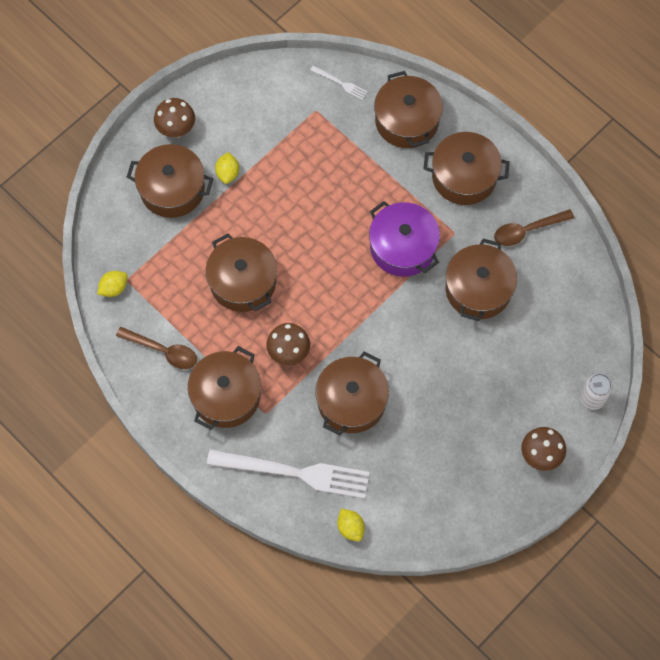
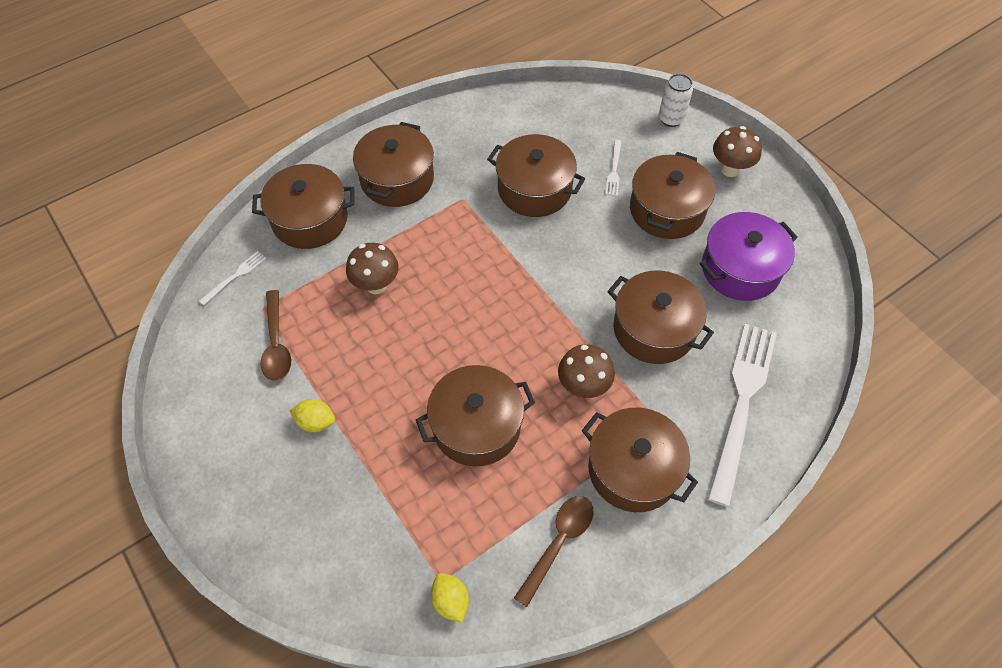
camera: 80 degrees left, 10 degrees down
(172, 189) = (318, 497): brown pot -> brown pot (667, 210)
(176, 130) = (228, 479): brown mushroom -> brown mushroom (376, 285)
(350, 528) = (812, 354): yellow lemon -> none
(403, 247) = (468, 248): purple pot -> purple pot (740, 269)
(516, 353) = (614, 170): none -> white fork
(527, 230) = (475, 137): brown spoon -> brown spoon (276, 344)

